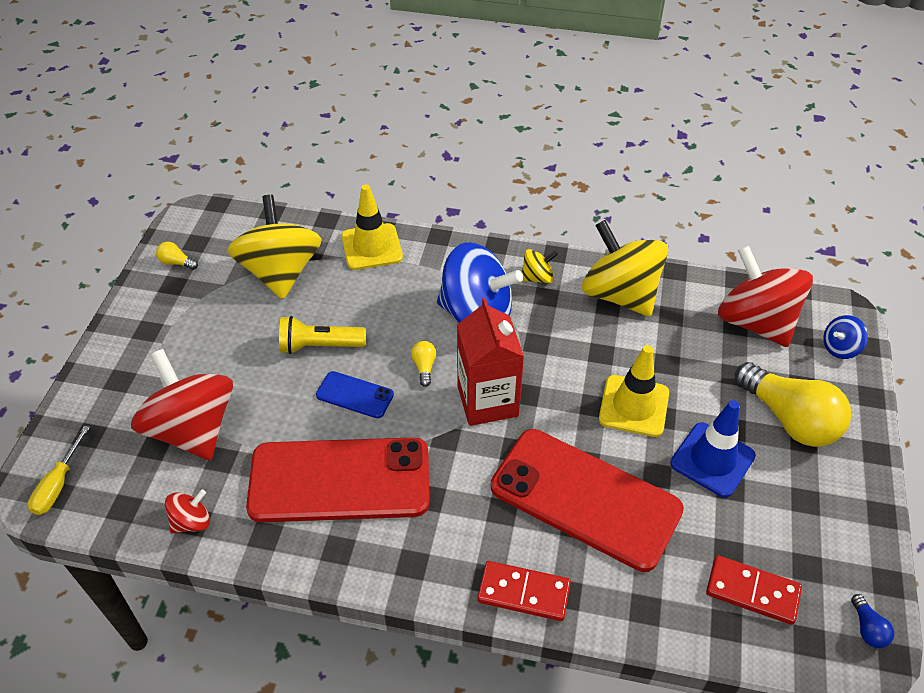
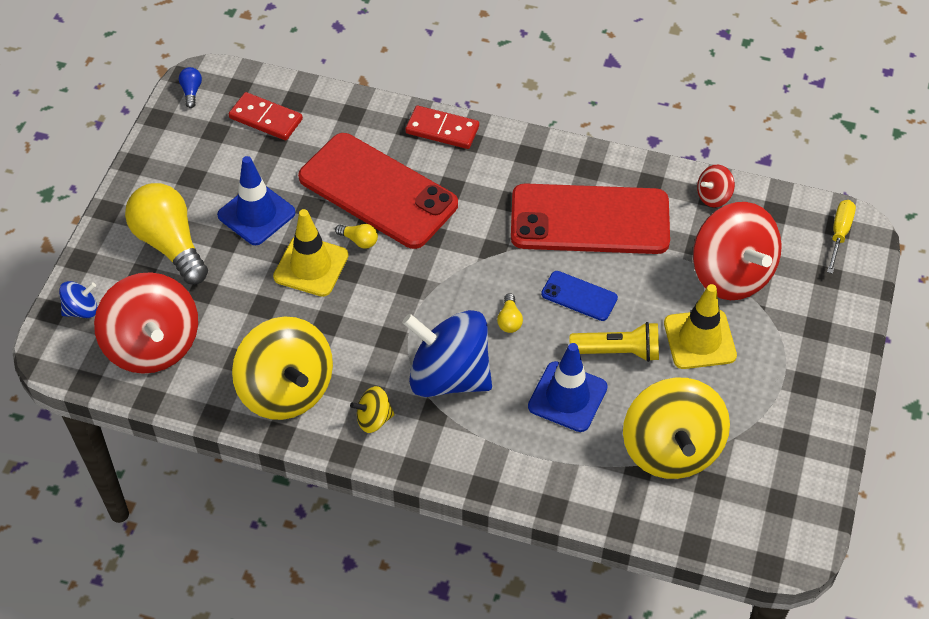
camera: 175 degrees left, 5 degrees up
(176, 263) = (797, 472): yellow light bulb -> yellow light bulb (359, 240)
(368, 305) = (567, 397): none -> blue traffic cone
(371, 247) = (565, 478): yellow traffic cone -> yellow traffic cone (699, 339)
(487, 401) = (450, 281): red carton -> none

